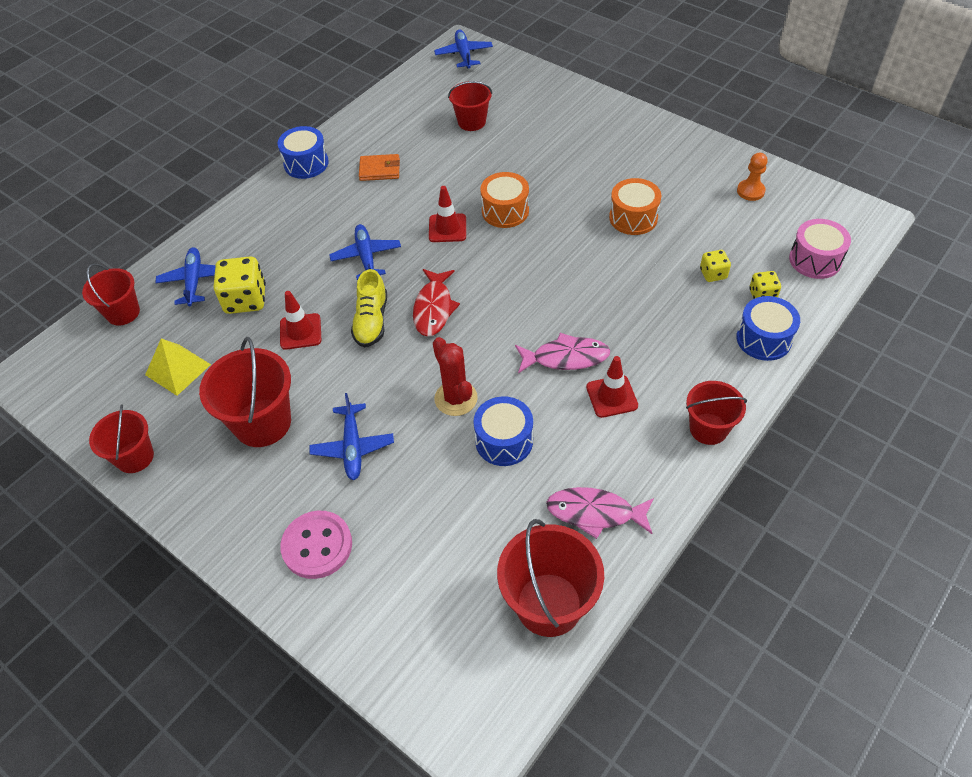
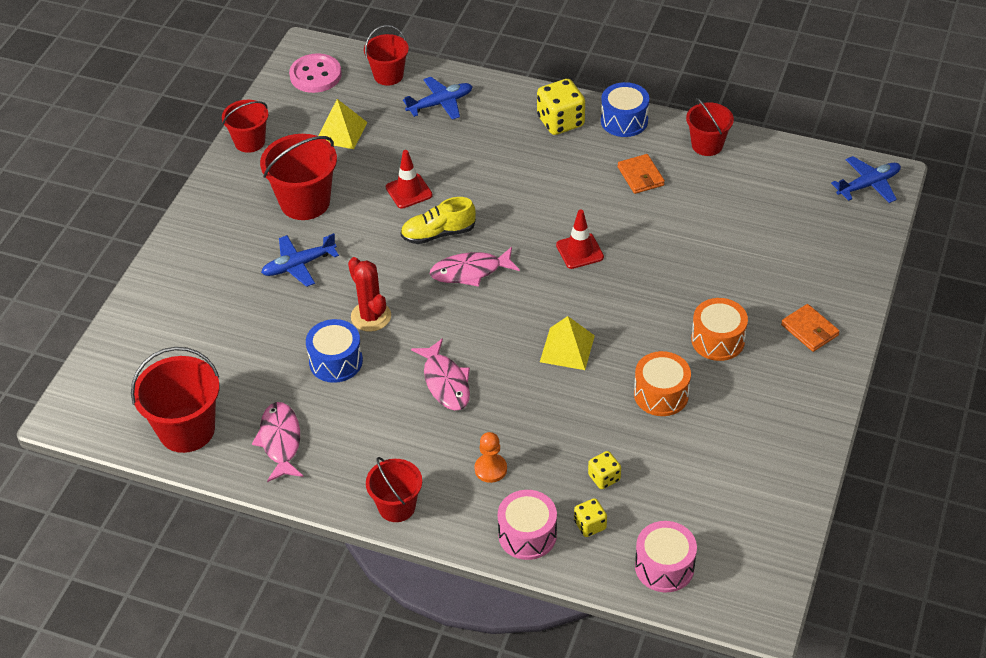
camera: 70 degrees right, 5 degrees down
(245, 299) = (431, 143): yellow dice -> yellow dice (560, 122)
(317, 546) = (201, 274): pink button -> pink button (315, 75)
(366, 257) = (516, 205): blue plane -> none
(434, 308) = (470, 271): red fish -> pink fish
(456, 398) = (371, 316): red cactus -> red cactus turned 75 degrees counterclockwise
(471, 122) = (752, 224): red bucket -> red bucket (707, 145)
(505, 211) = (624, 288): orange drum -> orange drum (718, 340)
(559, 263) = (567, 348): none -> yellow pyramid
(597, 121) = (809, 330): none -> orange wallet
(611, 396) = (410, 426): red traffic cone -> none
(750, 191) = (753, 492): orange pawn -> orange pawn (490, 469)
(763, 339) = (527, 535): blue drum -> pink drum

